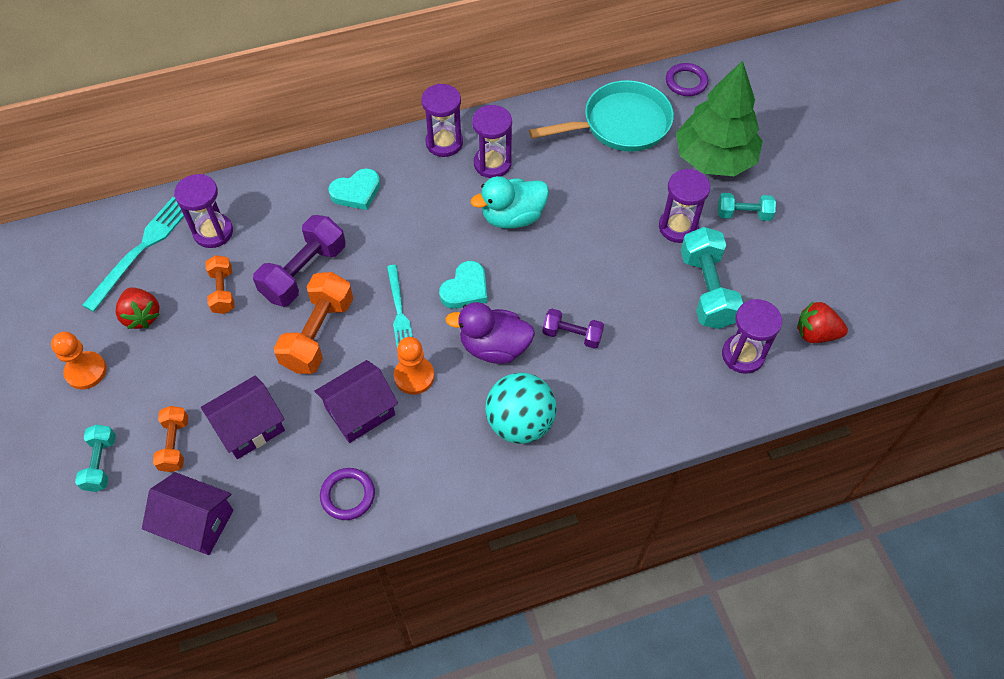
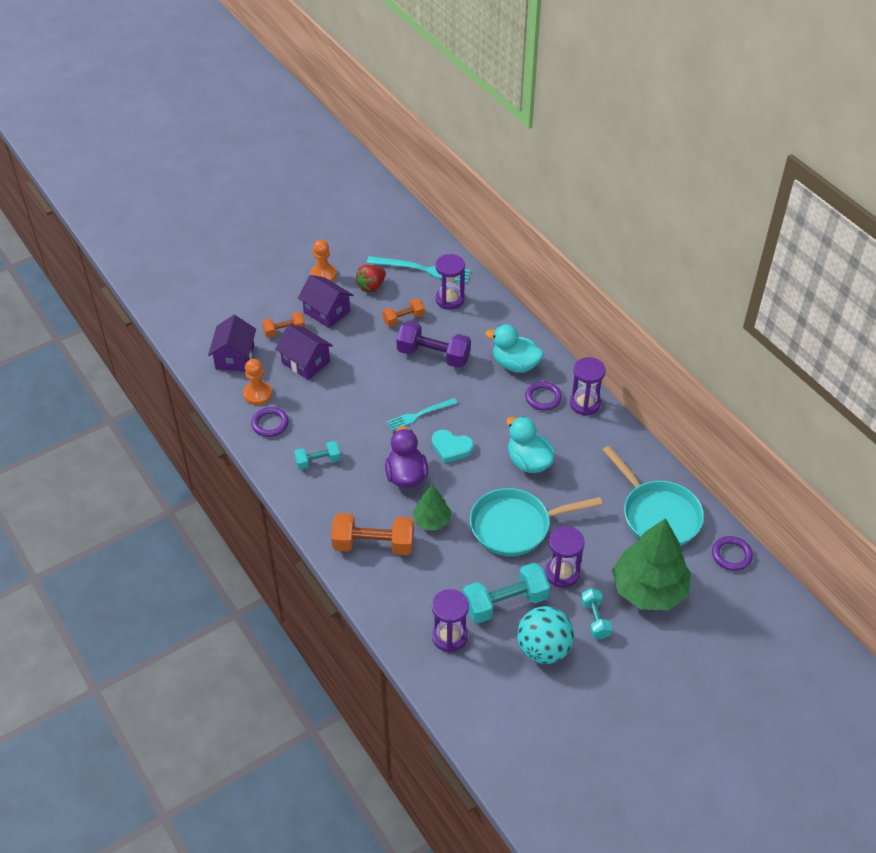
camera: 75 degrees right, 10 degrees down
(101, 463) = (263, 302): turquoise dumbbell -> turquoise dumbbell (318, 461)
(318, 334) = (386, 376): orange dumbbell -> orange dumbbell (373, 544)
(356, 192) = (515, 364): turquoise heart -> turquoise duck
(360, 411) = (332, 414): purple house -> purple house (327, 312)
(414, 376) = (368, 436): orange pawn -> orange pawn (257, 394)
(420, 178) = (543, 398): none -> purple ring
(492, 164) = (576, 438): purple hourglass -> none
(520, 423) = (348, 504): turquoise ball -> turquoise ball (543, 649)
(572, 335) = (432, 520): purple dumbbell -> green tree
(602, 253) = (515, 526): none -> turquoise pan
(815, 333) = (488, 687): red strawberry -> none

